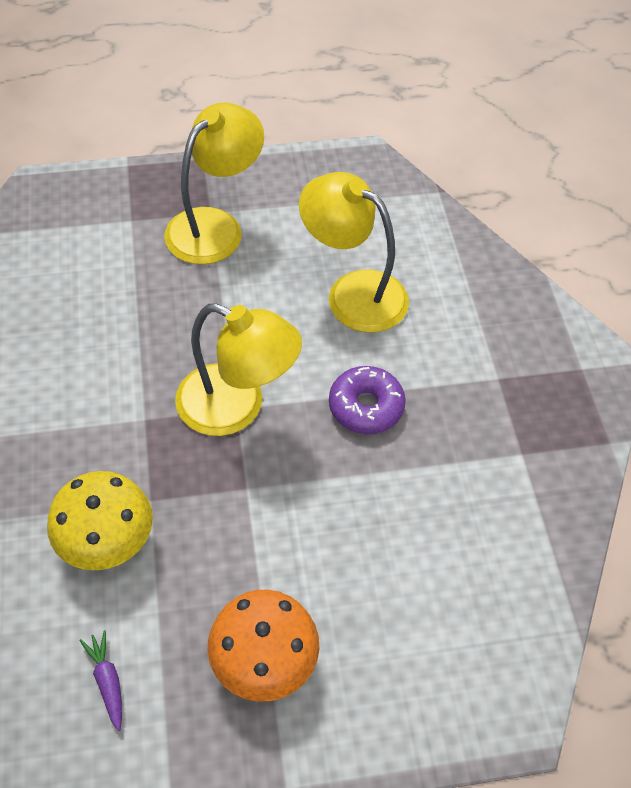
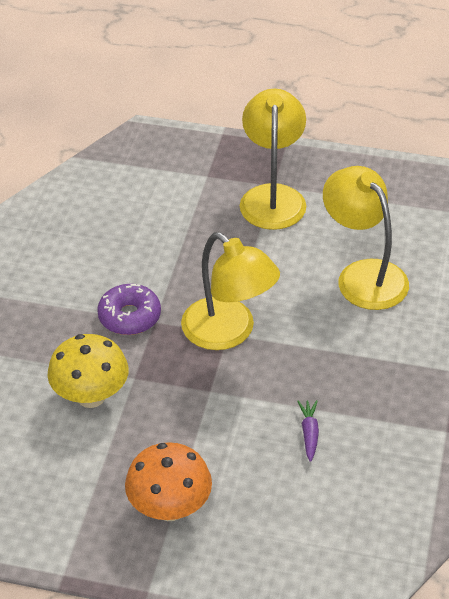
camera: 25 degrees right, 10 degrees down
(107, 681) = (53, 484): purple carrot -> purple carrot (309, 433)
(215, 226) = (273, 197): yellow lamp -> yellow lamp turned 60 degrees counterclockwise
(366, 407) = (332, 361): purple donut -> purple donut (129, 316)

